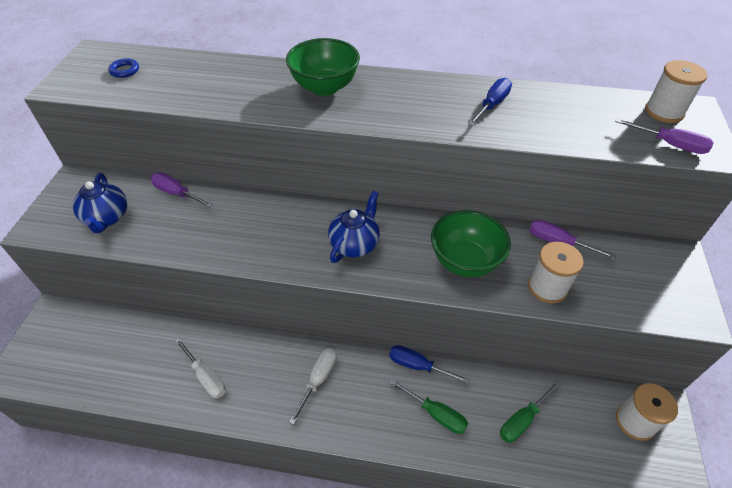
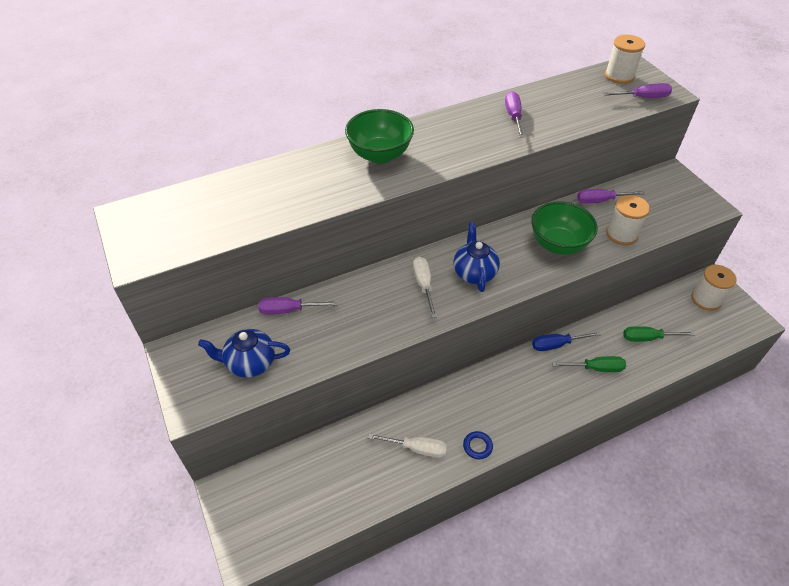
camera: 35 degrees left, 0 degrees up
(107, 218) = (250, 363): blue teapot -> blue teapot turned 135 degrees clockwise
(125, 70) = (183, 217): blue ring -> blue ring (477, 446)
(318, 380) = (500, 397): white screwdriver -> white screwdriver (424, 285)
(492, 105) = (513, 116): blue screwdriver -> purple screwdriver
(523, 420) = (648, 338): green screwdriver -> green screwdriver turned 75 degrees clockwise

